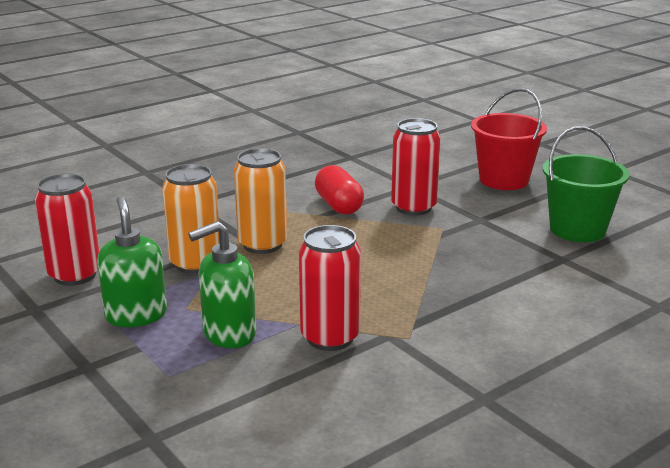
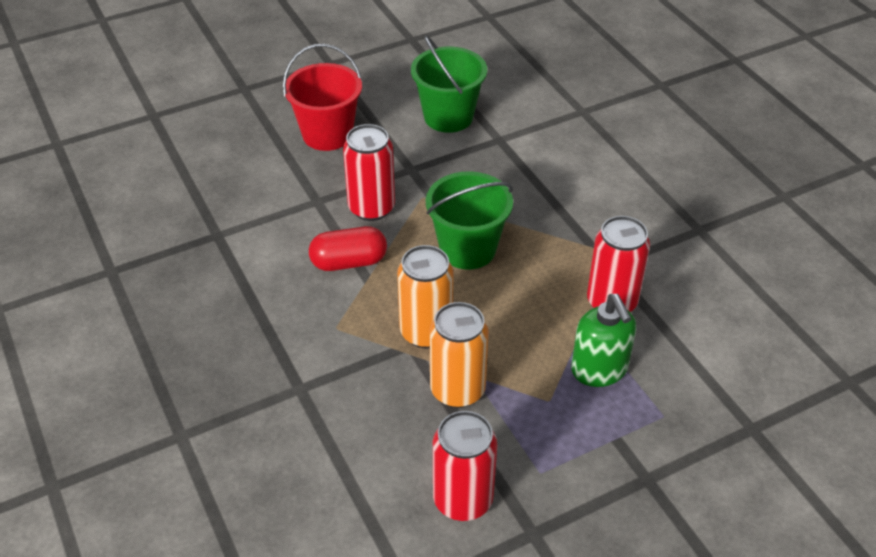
camera: 80 degrees left, 20 degrees up
(136, 315) = (558, 441): green soap dispenser -> none
(378, 254) = (468, 249): none -> green bucket

